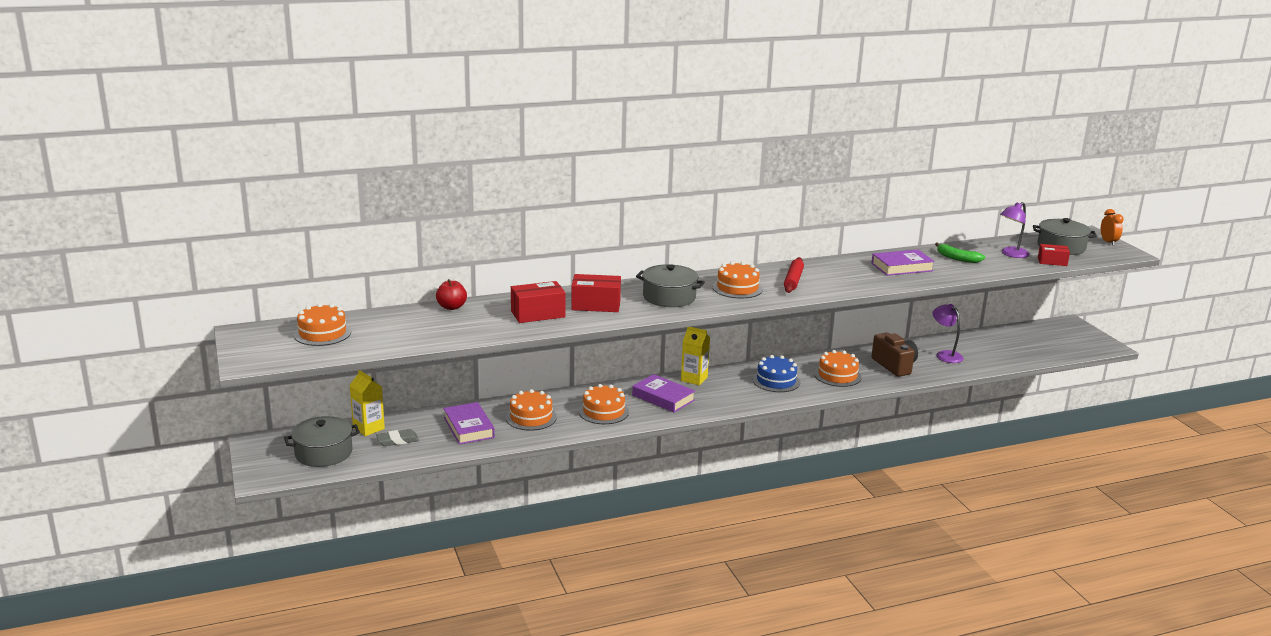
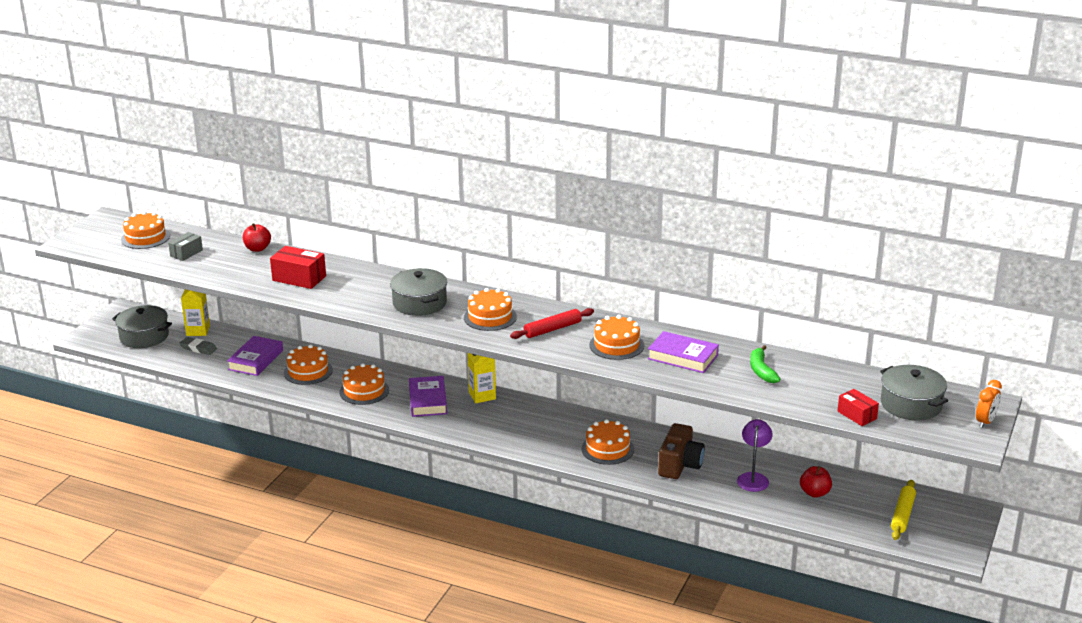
camera: 45 degrees right, 5 degrees up
(392, 331) = (186, 253): none -> grey box
(596, 305) = (353, 287): red box -> none
(776, 381) = (545, 429): blue cake -> none
(851, 275) = (616, 345): none -> orange cake
(989, 348) = (815, 493): none -> red apple
(1011, 254) = (831, 389): purple lamp -> none
(1048, 340) = (902, 515): none -> yellow rolling pin

